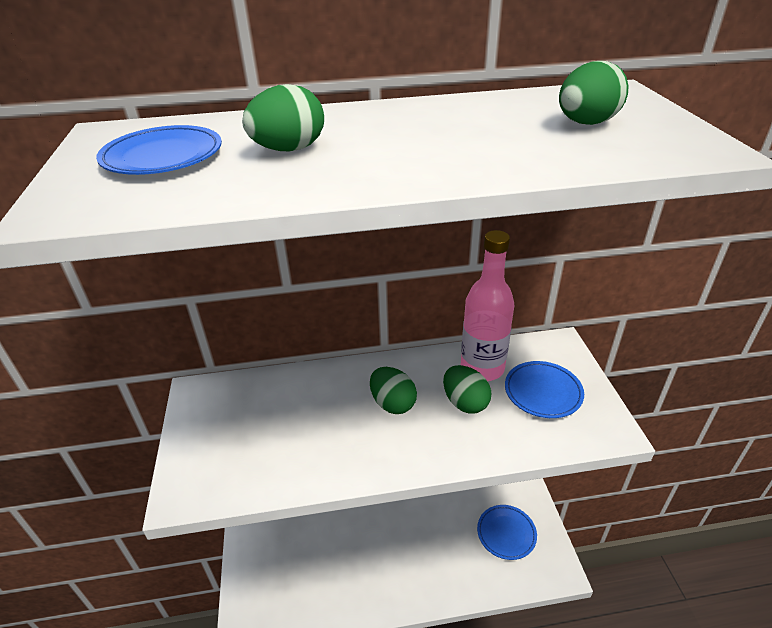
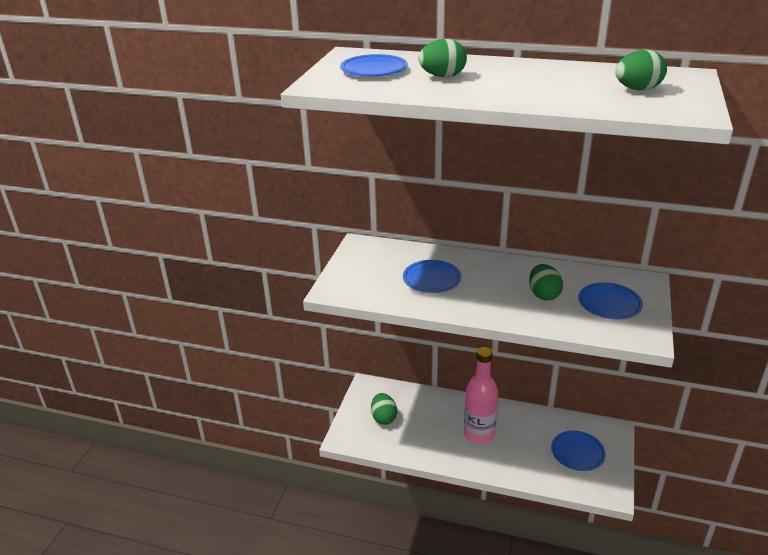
camera: 25 degrees right, 5 degrees down
(318, 423) = (432, 279): none -> blue plate
(392, 403) = (490, 282): green egg -> green egg (384, 418)
(482, 368) = (571, 279): pink bottle -> pink bottle (479, 434)

